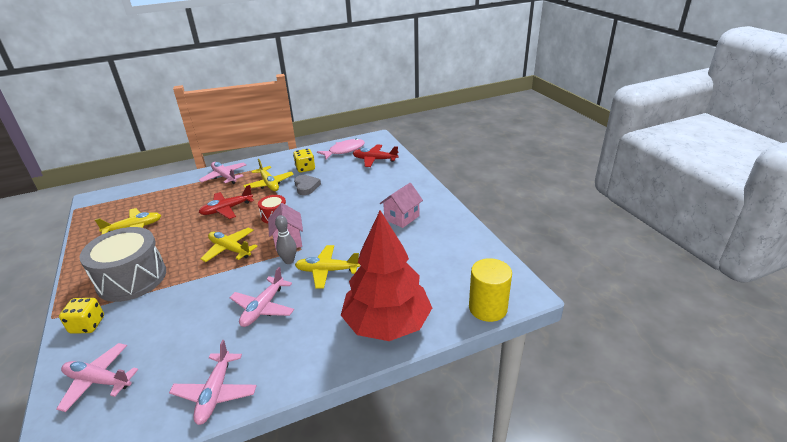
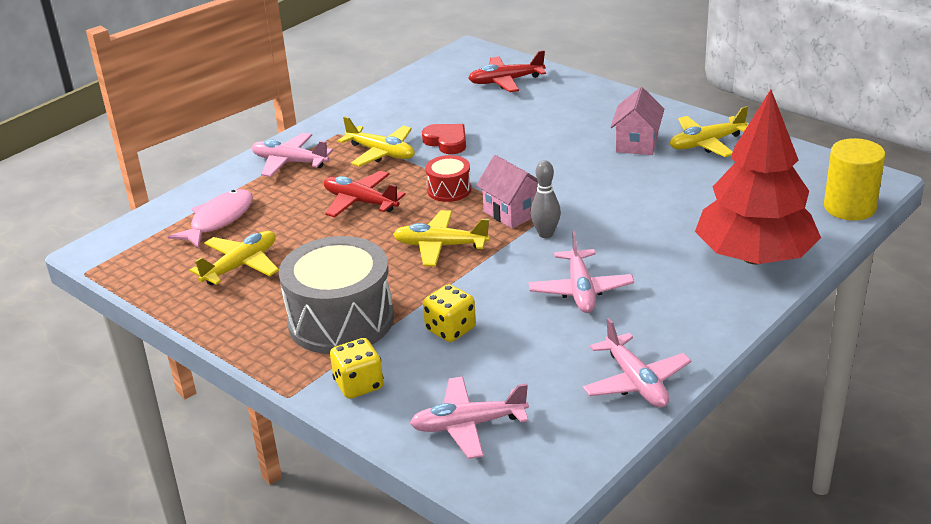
camera: 25 degrees left, 0 degrees up
(227, 209) = (360, 202): red plane -> red plane turned 90 degrees clockwise
(305, 168) = (411, 118): yellow dice -> yellow dice (450, 329)
(306, 187) = (447, 142): grey heart -> red heart
(327, 271) = (612, 229): yellow plane -> yellow plane (706, 143)
(344, 150) = (441, 79): pink fish -> pink fish (219, 220)

